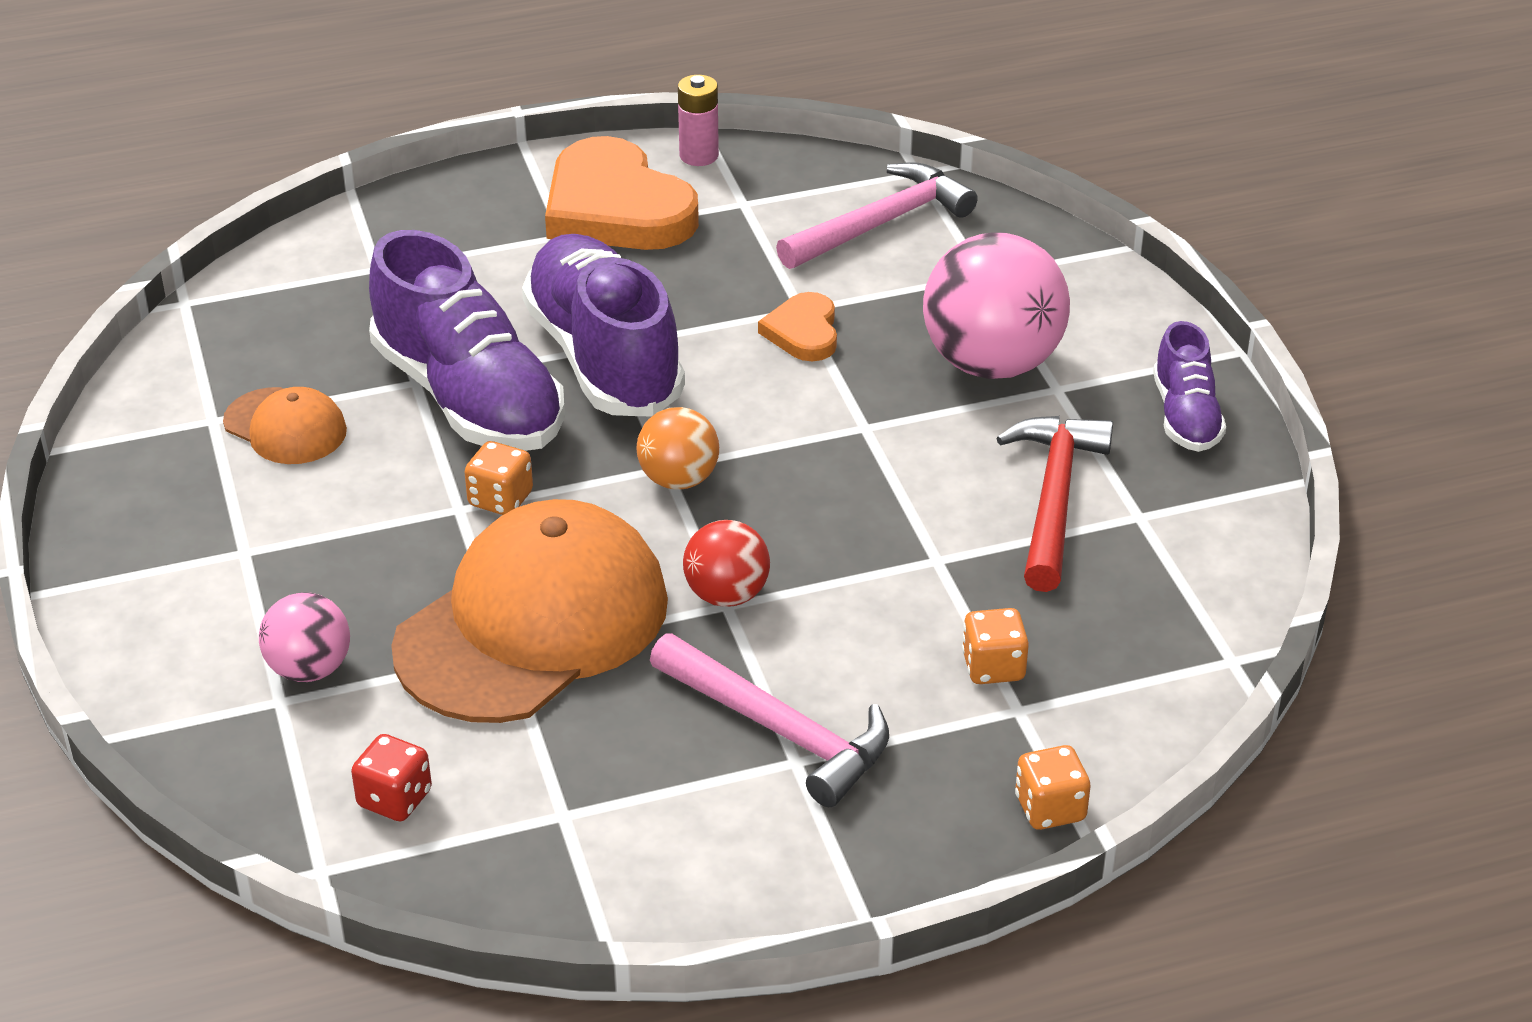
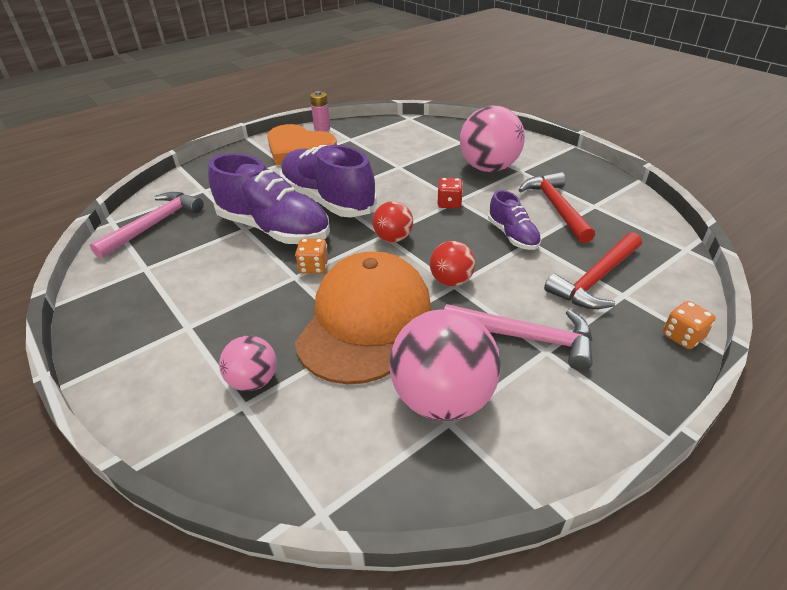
camera: 20 degrees left, 0 degrees up
(285, 427) = (186, 262): orange cap -> none
(395, 799) = (344, 445): red dice -> red dice (449, 203)
(575, 780) = (442, 398): none -> pink ball
(678, 479) = (393, 238): orange ball -> red ball
(803, 332) = (406, 174): orange heart -> none
(881, 224) = (408, 135): pink hammer -> pink hammer (155, 225)
(993, 667) = (595, 279): orange dice -> red hammer
(1185, 416) = (576, 169): purple shoe -> purple shoe (512, 236)

